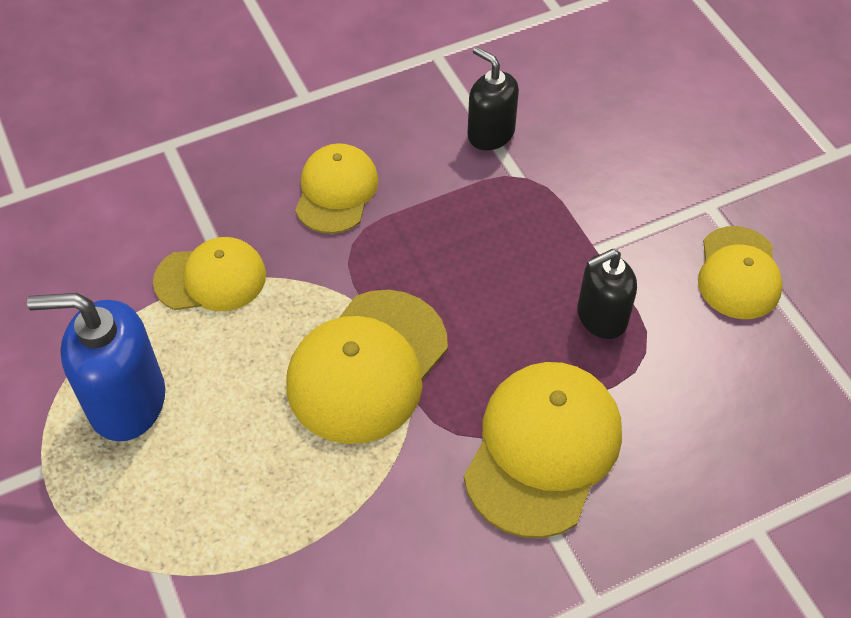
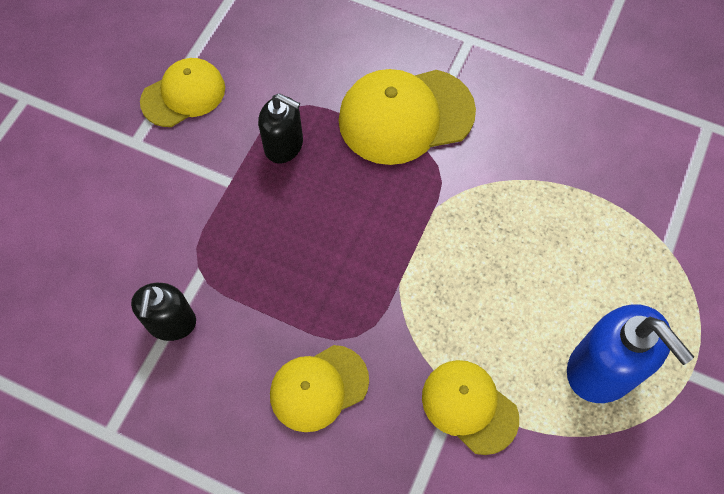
camera: 130 degrees left, 10 degrees up
(367, 366) = (440, 247): yellow cap -> none

